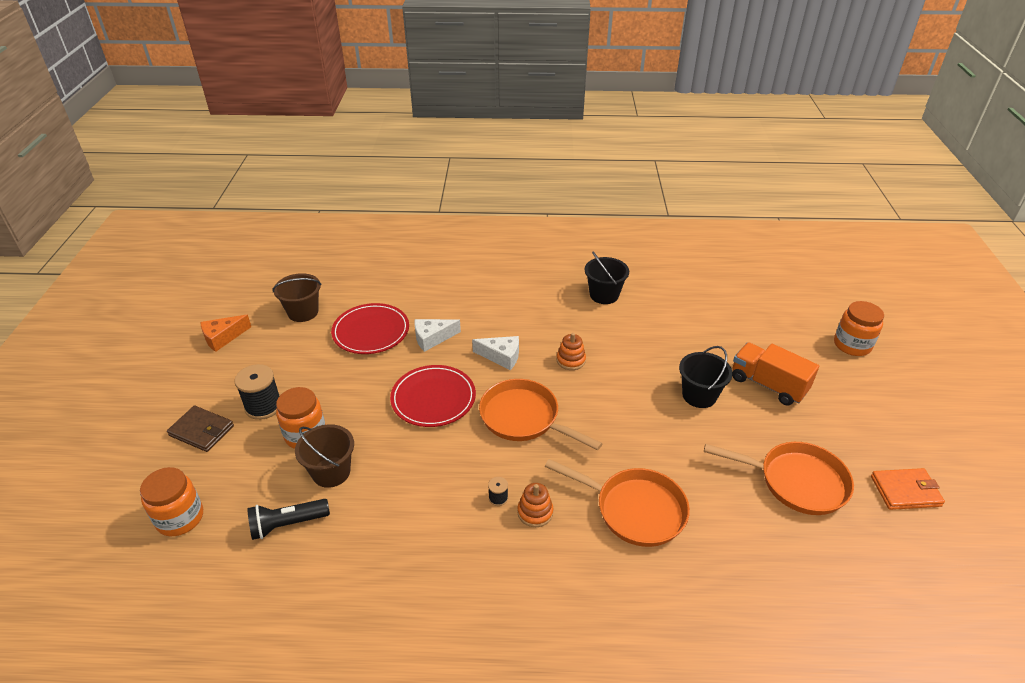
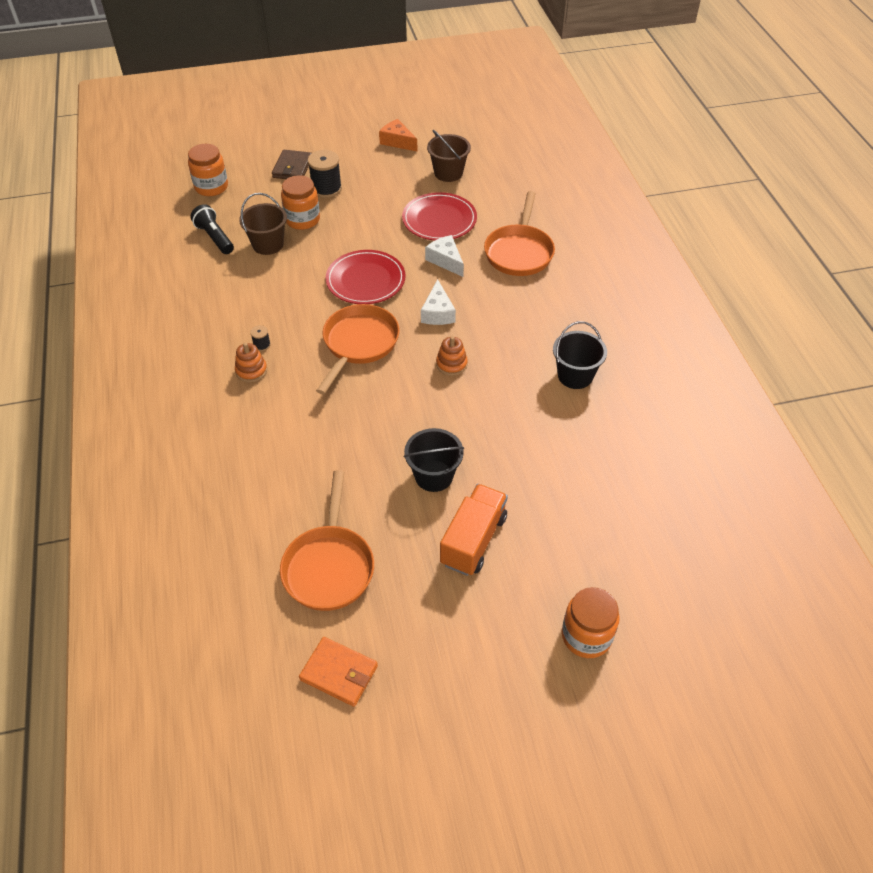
camera: 75 degrees right, 10 degrees up
(634, 510) = (267, 437): orange pan -> orange pan (519, 252)
(905, 491) = (339, 673): orange wallet -> orange wallet turned 45 degrees counterclockwise

